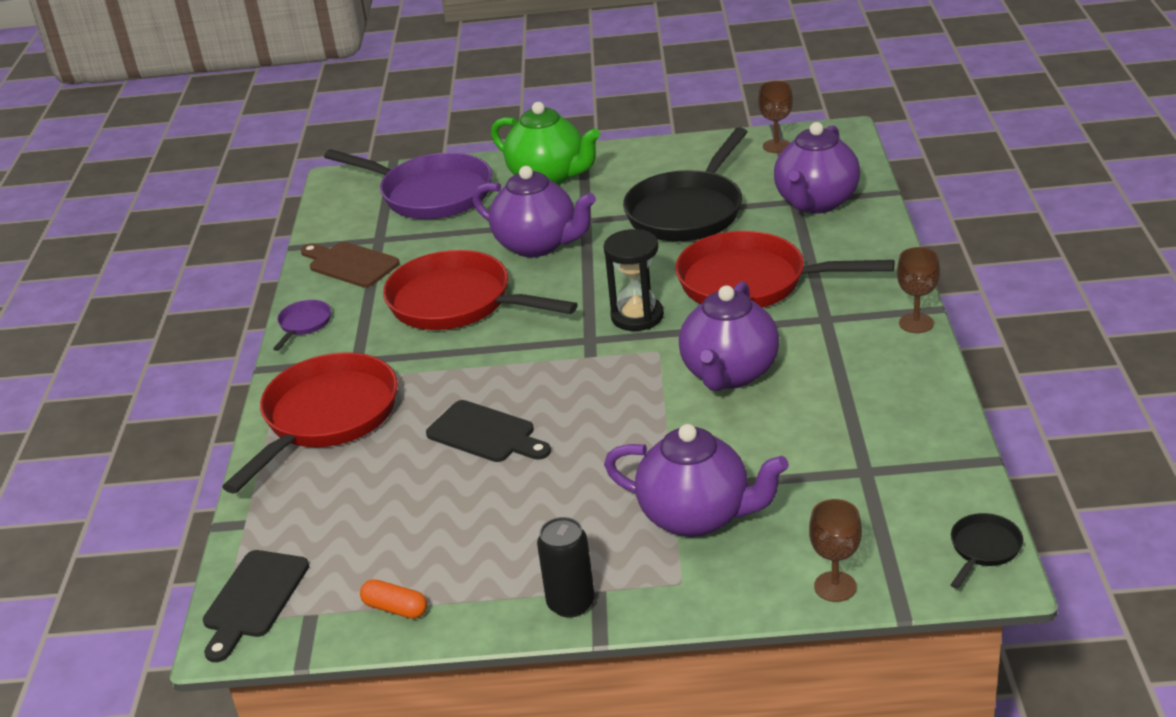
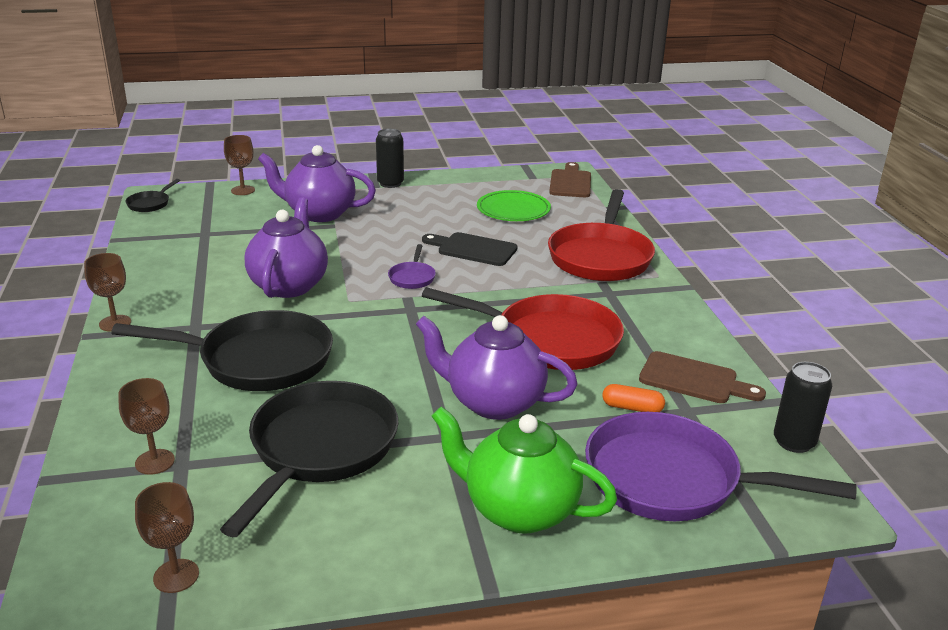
camera: 165 degrees right, 5 degrees down
(253, 599) = (570, 182): black cutting board -> brown cutting board
(304, 324) = (684, 320): purple pan -> purple pan (412, 277)
(317, 217) = (794, 442): none -> black can
(390, 522) = (513, 209): none -> green plate
(395, 608) = (487, 181): orange capsule -> orange capsule (632, 408)
(637, 316) = (370, 328): black hourglass -> none
(750, 282) = (258, 360): red pan -> black pan
(816, 203) = (155, 462): purple teapot -> brown goblet

